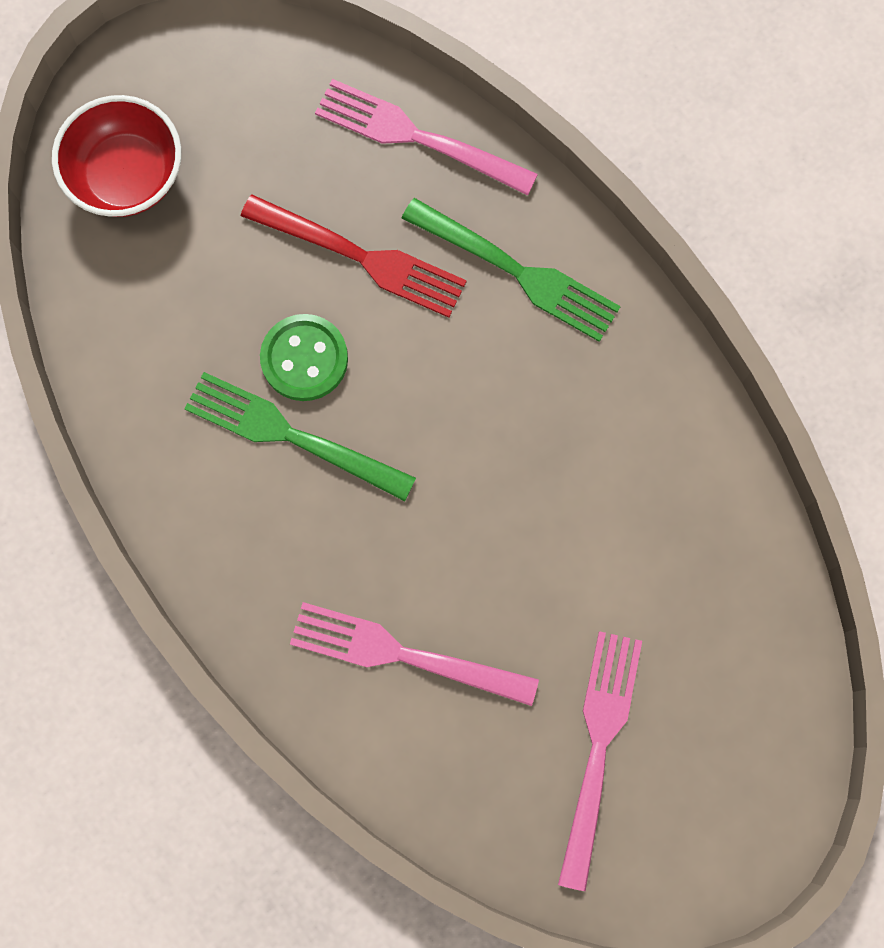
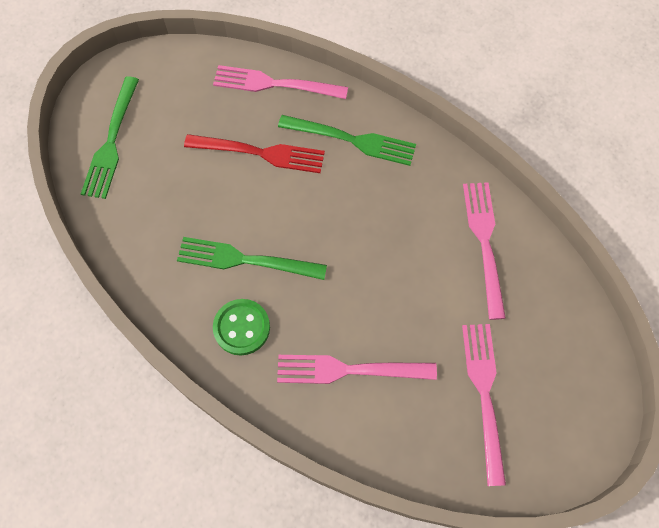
camera: 15 degrees left, 10 degrees down
(127, 176) = (112, 141): red bowl -> green fork
(304, 359) = (242, 215): green button -> green button (241, 328)
(678, 506) = (484, 243): none -> pink fork

